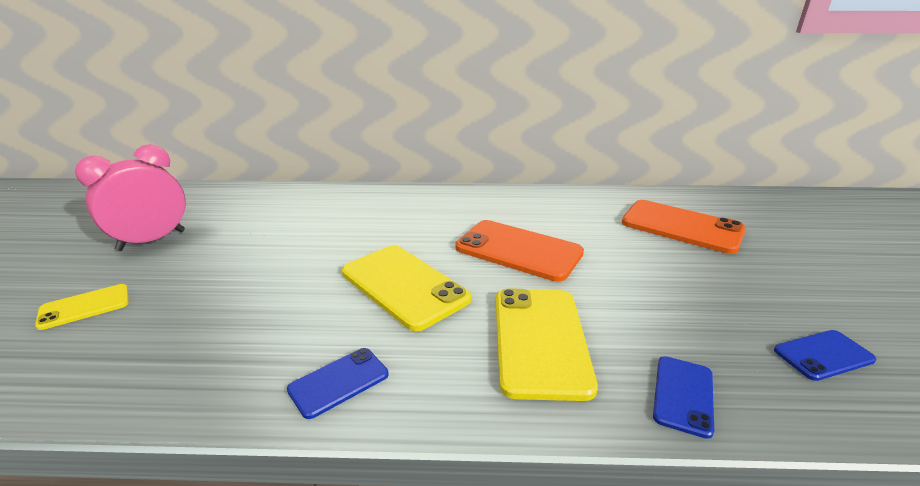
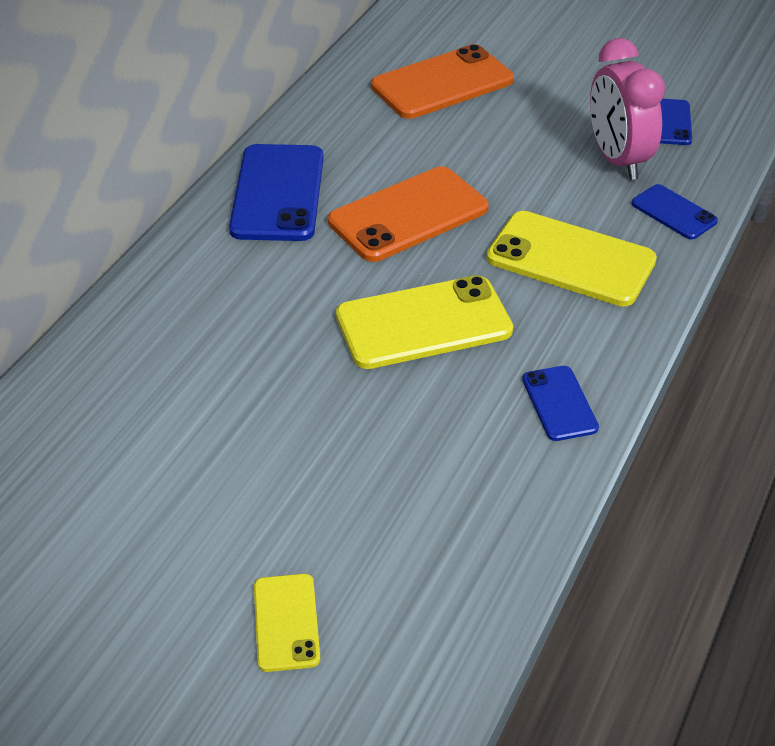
camera: 65 degrees left, 15 degrees up
(152, 240) = (119, 561): pink clock -> pink clock (617, 160)
(493, 204) = (278, 193): none -> blue phone

